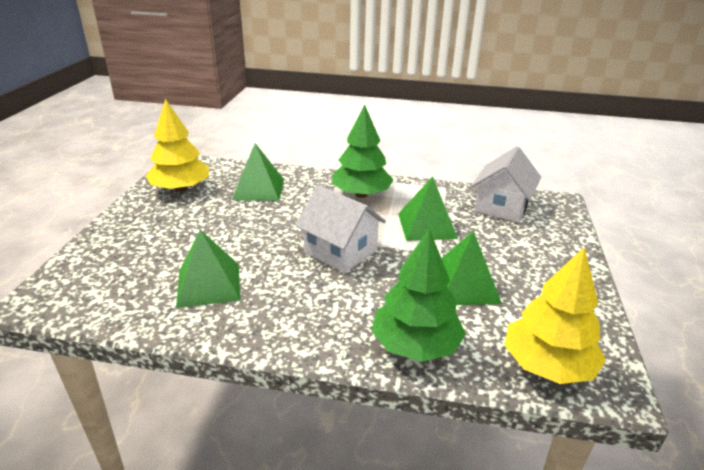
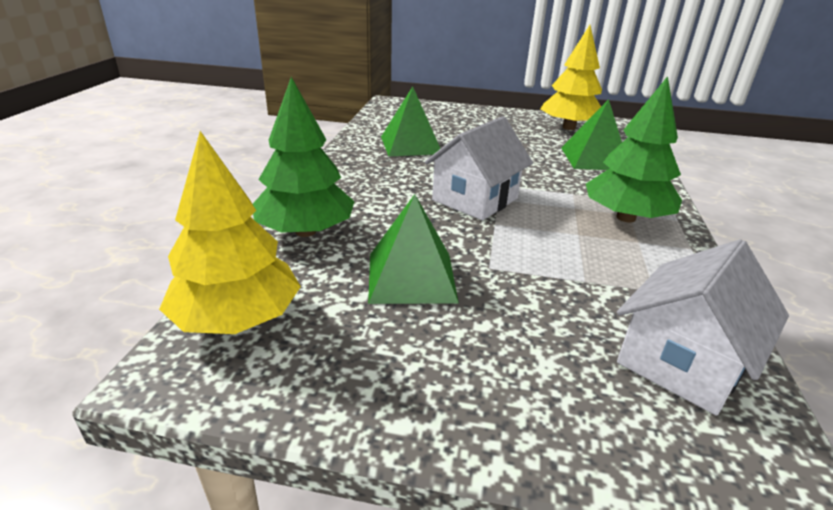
camera: 90 degrees right, 0 degrees up
(426, 226) = (561, 263): green pyramid -> none
(501, 207) = (682, 361): white house -> white house turned 75 degrees counterclockwise

